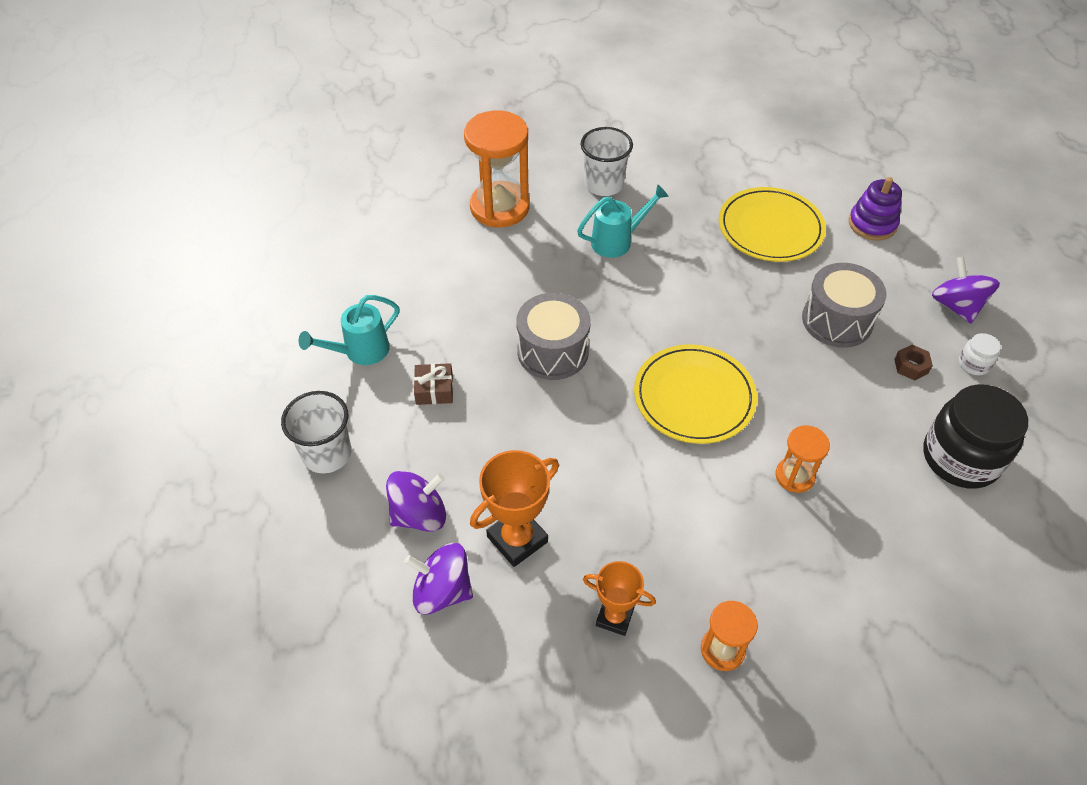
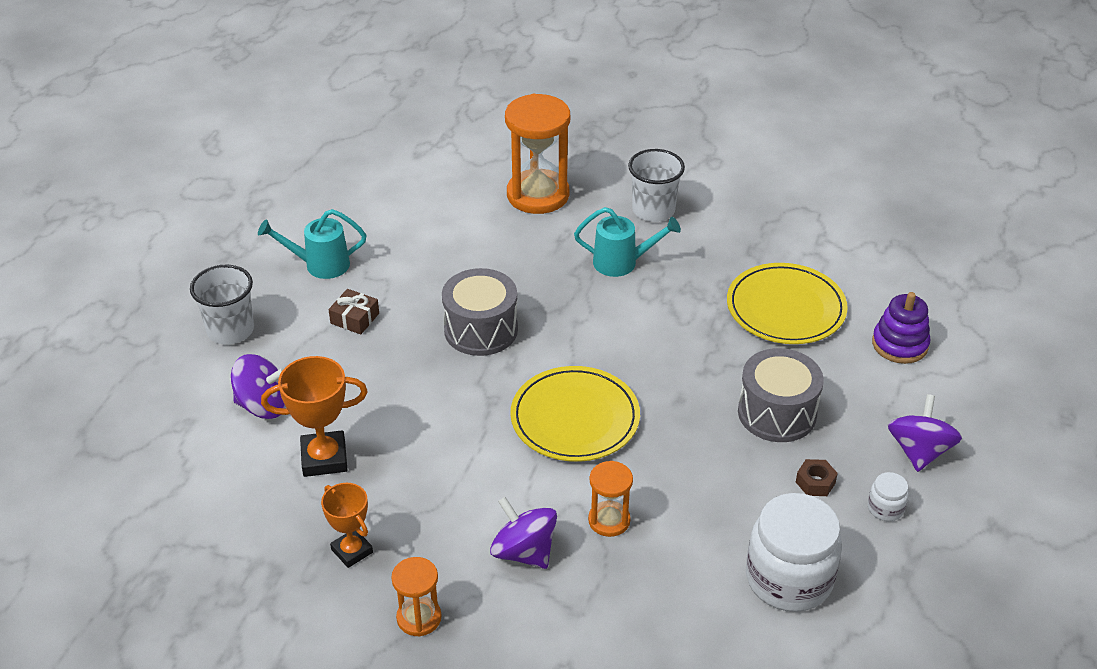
camera: 30 degrees right, 10 degrees down
(442, 591) = (234, 467): purple spinning top -> purple spinning top (524, 552)
(960, 458) = (789, 579): black jar -> white jar

